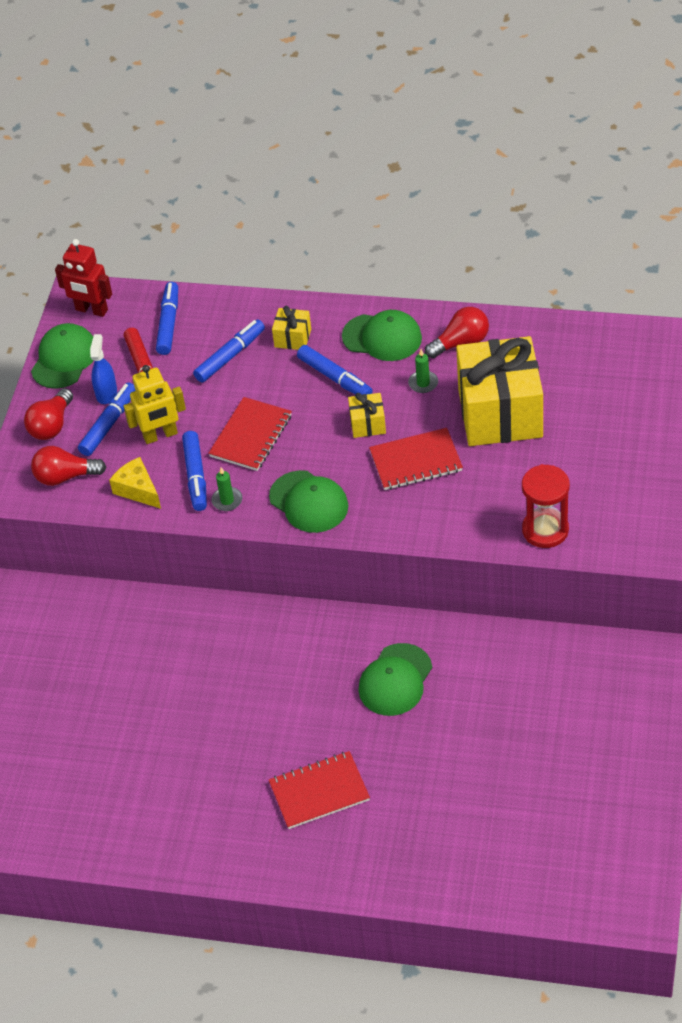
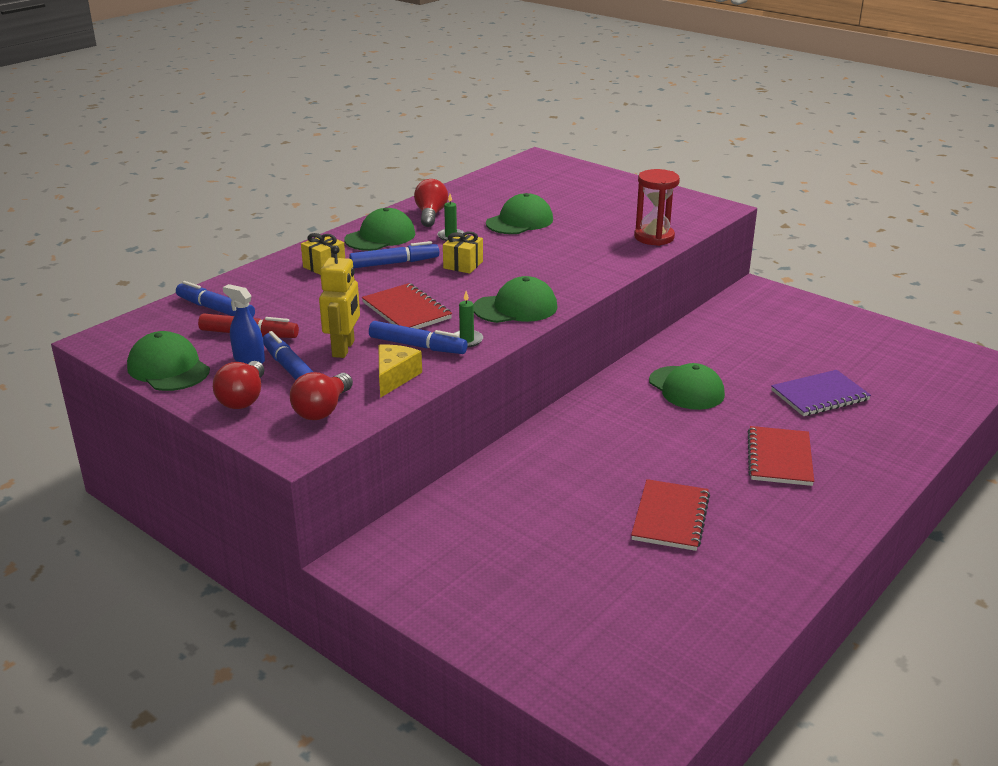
camera: 65 degrees left, 20 degrees down
(52, 425) = (243, 398): red light bulb -> red light bulb turned 45 degrees clockwise
(91, 310) = (132, 339): red robot -> none
(138, 490) = (394, 377): yellow cheese -> yellow cheese turned 120 degrees clockwise
(230, 356) = (301, 295): blue marker -> none
(416, 461) = (527, 259): red notebook -> red notebook (670, 517)
(456, 786) = (819, 395): none -> purple notebook
(500, 413) = (519, 221): yellow gift -> green cap

